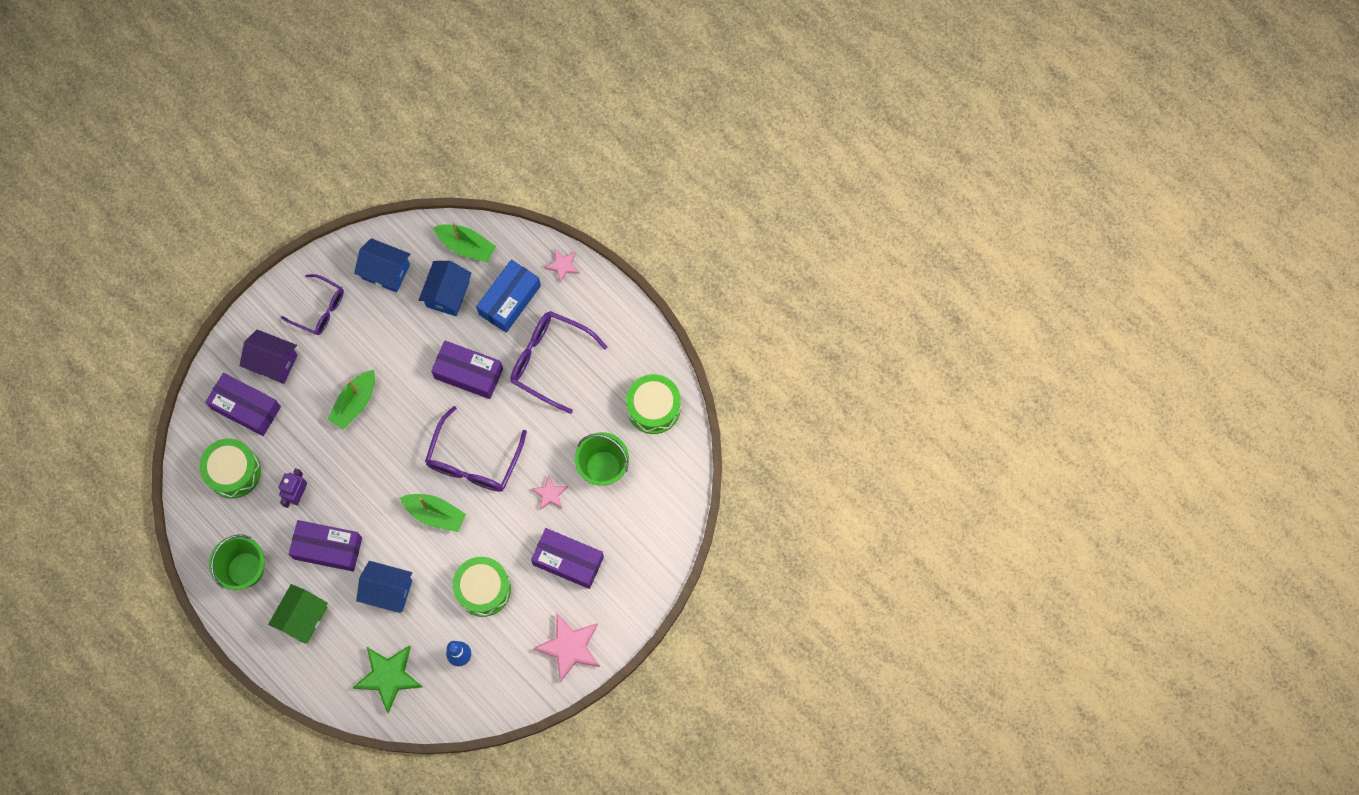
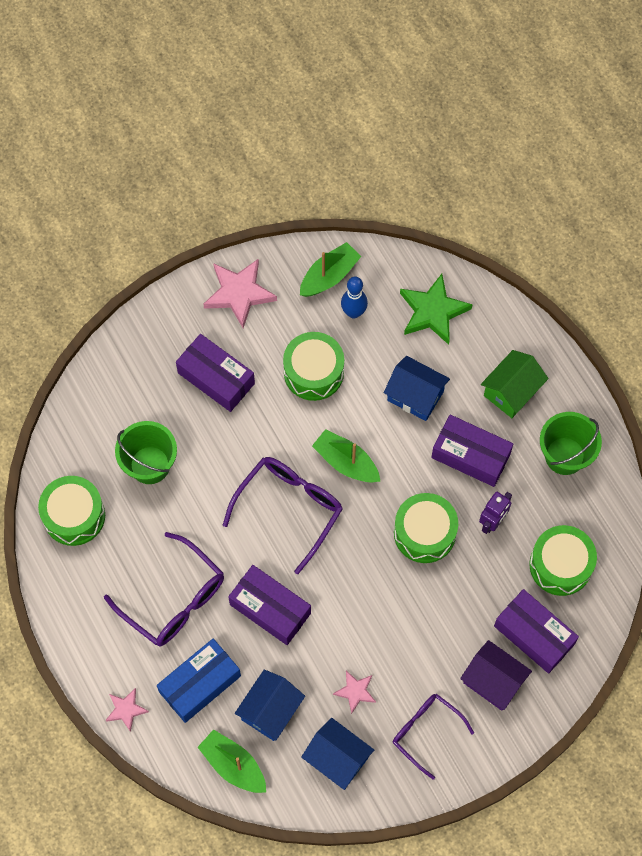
camera: 165 degrees left, 5 degrees down
(354, 469) = (424, 533): none -> green drum
(355, 403) = (408, 608): green boat -> green boat (329, 276)
(550, 494) = (216, 452): pink star -> pink star (355, 691)

